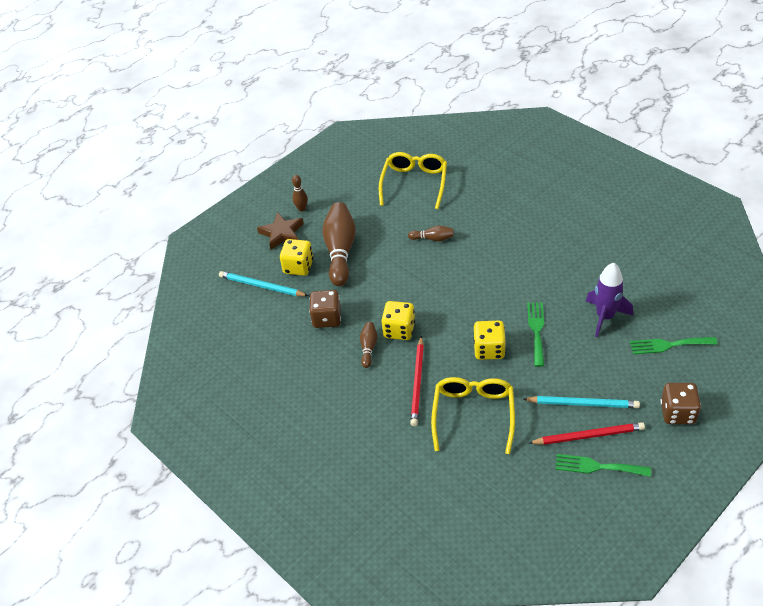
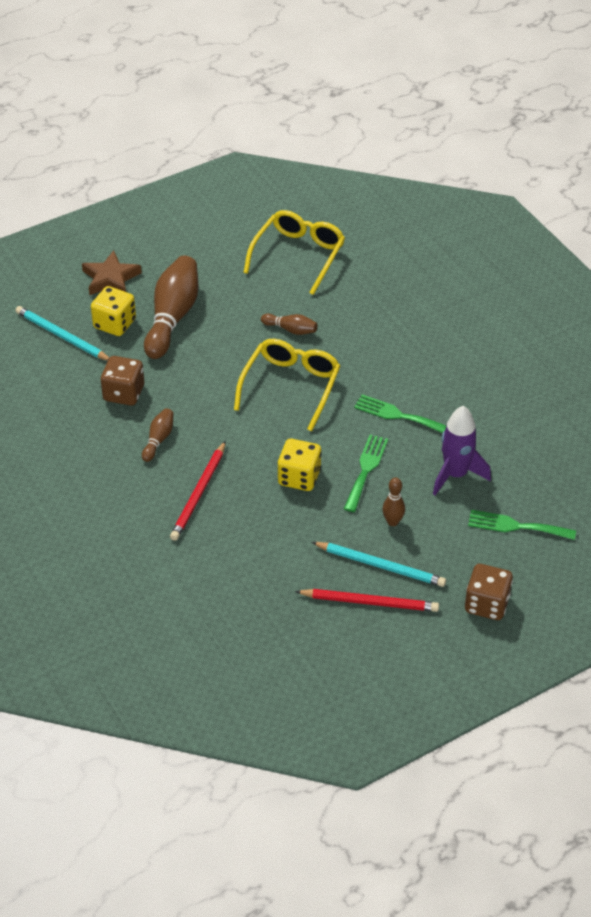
camera: 10 degrees right, 0 degrees up
(301, 209) = (147, 253): brown bowling pin -> brown bowling pin (393, 522)
(399, 330) = (203, 428): yellow dice -> none
(473, 415) = (247, 546): yellow glasses -> yellow glasses (290, 387)
(597, 466) = (363, 638): green fork -> green fork (398, 415)

